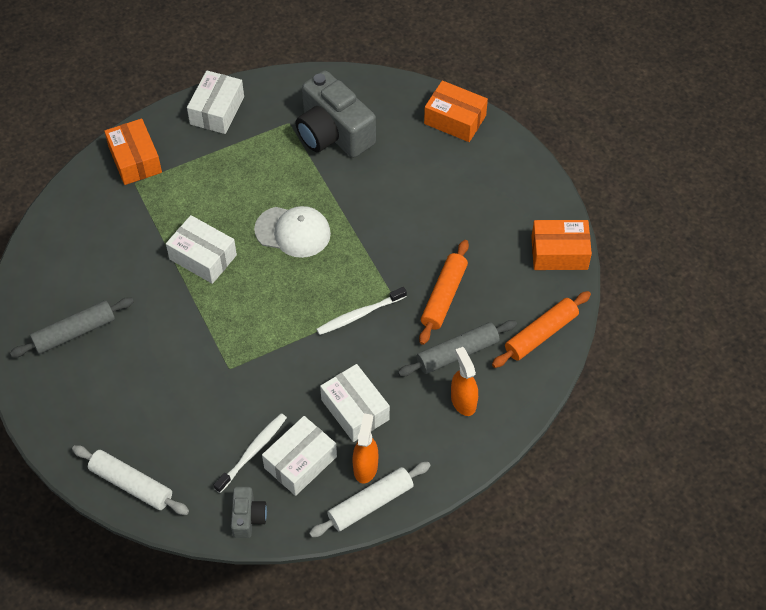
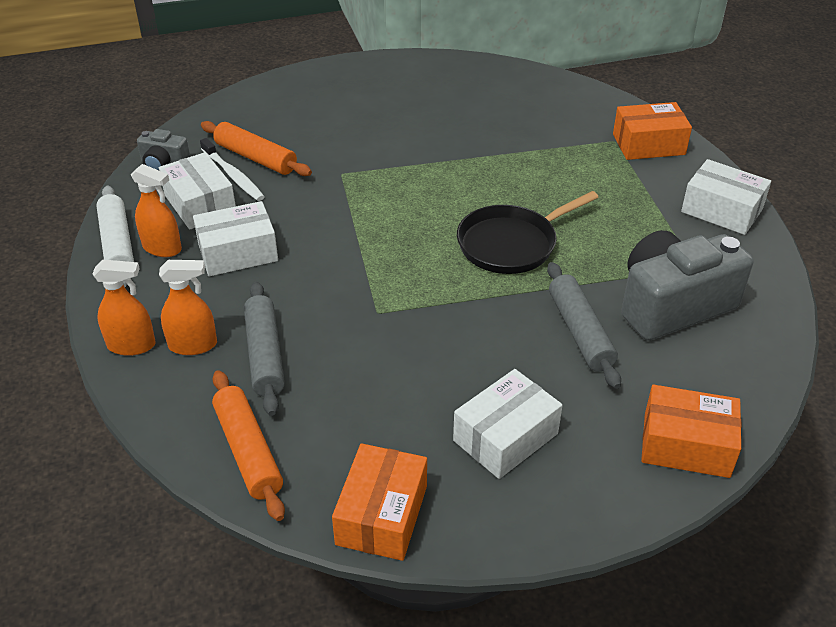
camera: 105 degrees right, 15 degrees down
(74, 332) = (431, 90): grey rolling pin -> grey rolling pin (580, 332)
(131, 484) = (246, 105): white rolling pin -> none
(203, 257) = (495, 174): white box -> white box (505, 437)
(293, 232) = (511, 244): white cap -> black pan
(359, 315) = (365, 278): white toothbrush -> none
(444, 296) = (358, 360): orange rolling pin -> orange rolling pin (256, 158)
(455, 120) = (686, 445): orange box -> orange box turned 60 degrees clockwise
(477, 441) = (132, 345): none -> orange spray bottle

